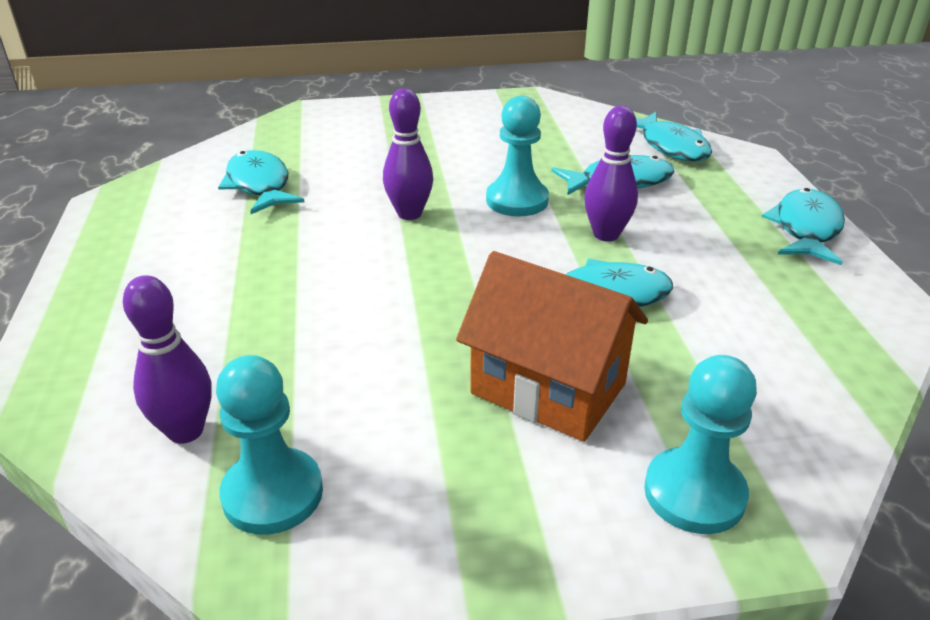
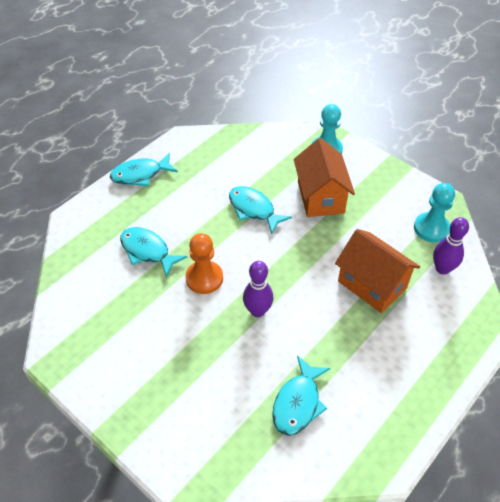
camera: 130 degrees left, 15 degrees up
(293, 327) = (372, 284): none -> orange house
(517, 200) = (204, 278): turquoise pawn -> orange pawn
(606, 234) = (206, 231): purple bowling pin -> none
(671, 147) = (84, 251): turquoise fish -> none

